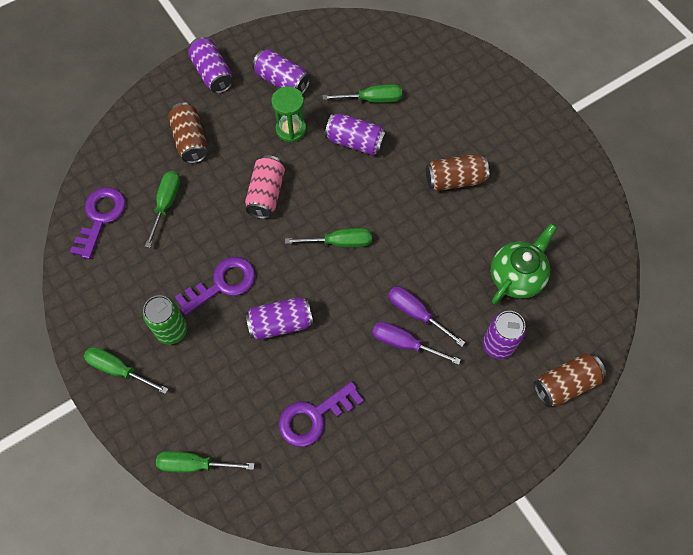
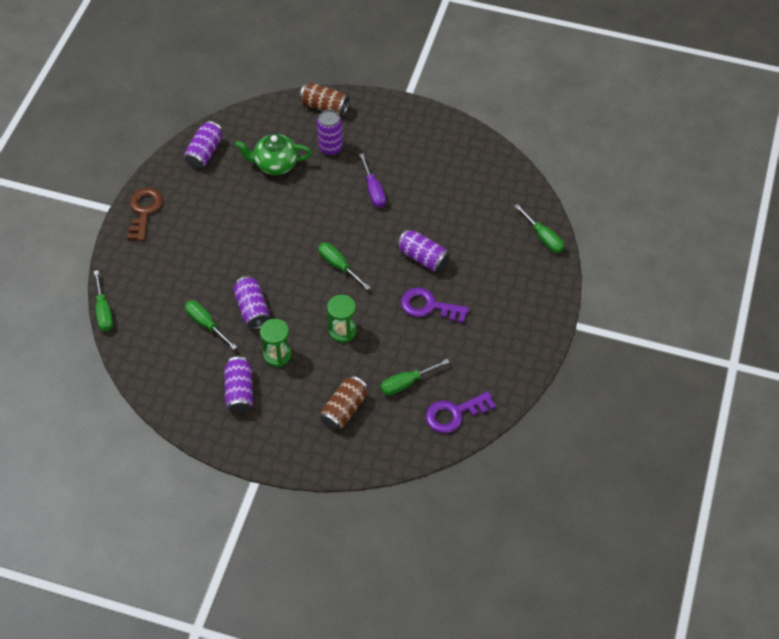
camera: 130 degrees left, 10 degrees down
(119, 370) = (535, 316): green screwdriver -> green screwdriver (103, 311)
(172, 330) = (484, 309): green can -> none
(212, 73) = (274, 443): purple can -> purple can (204, 152)
(266, 194) = (342, 331): pink can -> green hourglass
(314, 417) = (460, 203): purple key -> none
(417, 314) = (348, 196): purple screwdriver -> none
(455, 180) = (232, 235): brown can -> none
(546, 130) = (144, 211): none -> brown key

